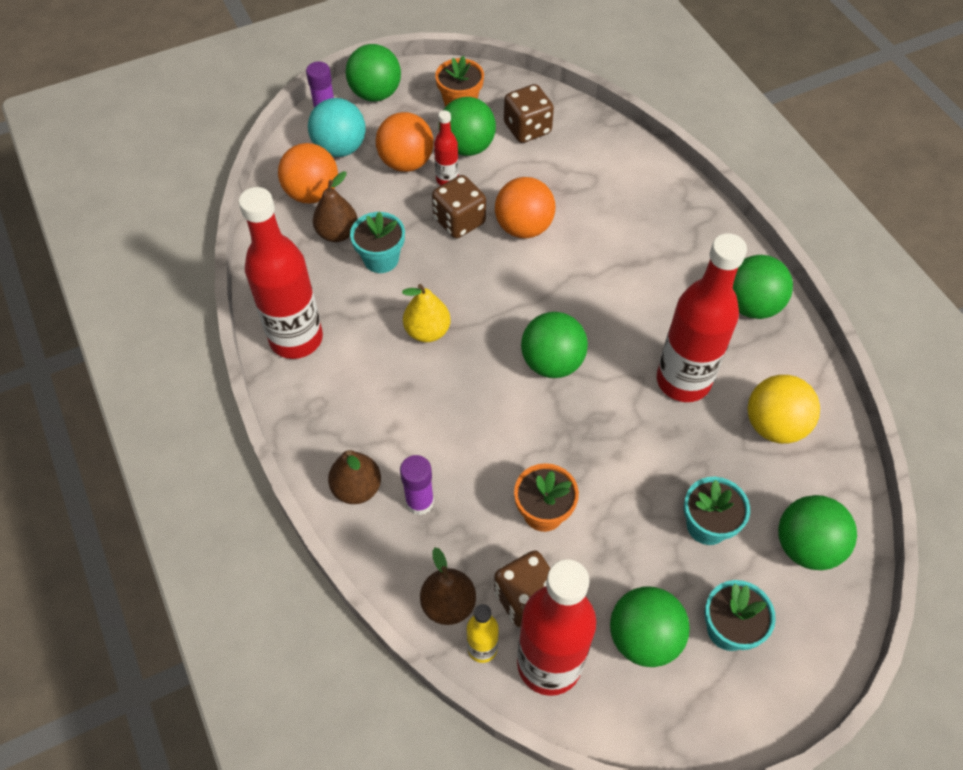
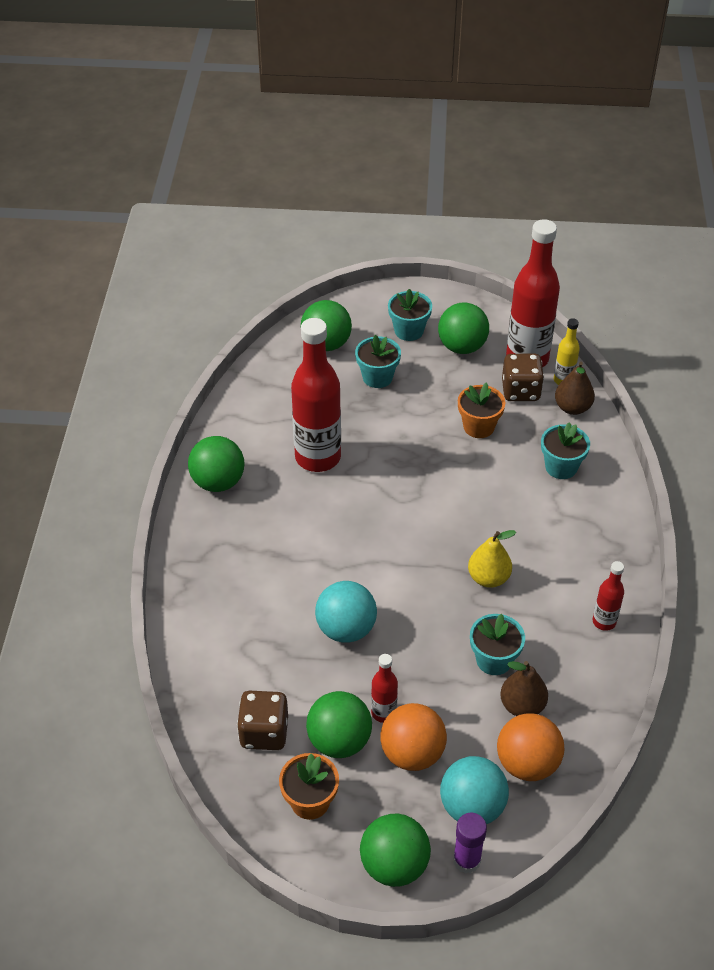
camera: 150 degrees left, 10 degrees down
(296, 339) = (604, 622): red bottle -> red bottle, size x0.47
(357, 488) = (602, 494): brown pear -> none
(420, 502) = (561, 467): purple glue stick -> turquoise flower pot
(459, 221) = (400, 663): brown dice -> none
(523, 227) = (346, 629): orange ball -> turquoise ball
(552, 362) = (404, 511): green ball -> none
(774, 425) = (281, 406): yellow ball -> none

